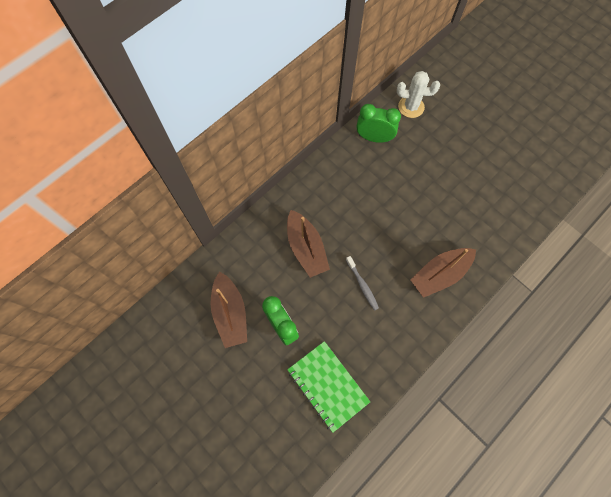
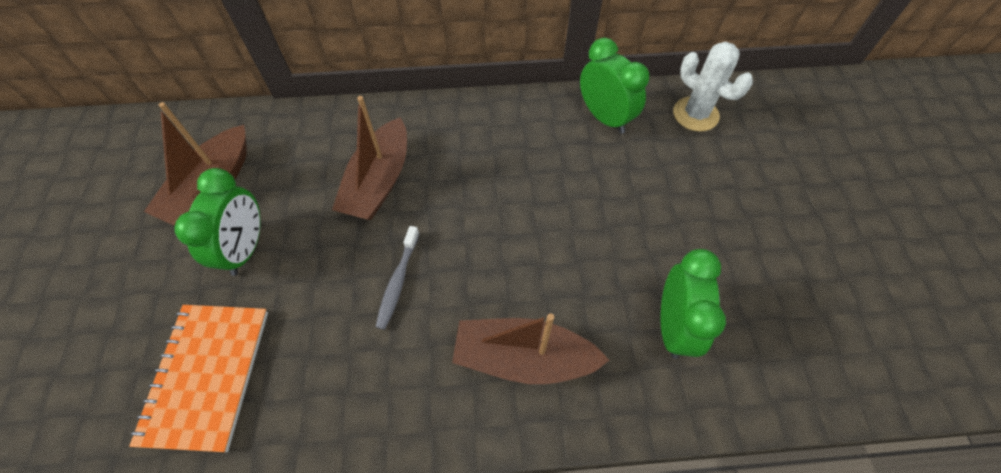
camera: 40 degrees right, 10 degrees down
(328, 386) = (207, 375): green notebook -> orange notebook
(481, 216) = (673, 326): none -> green clock

